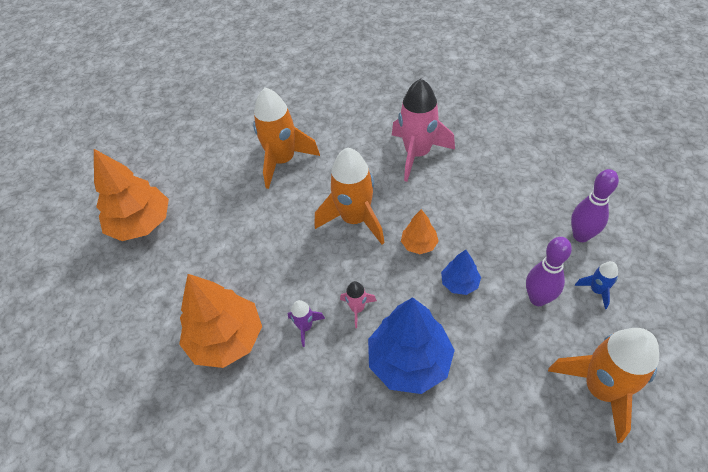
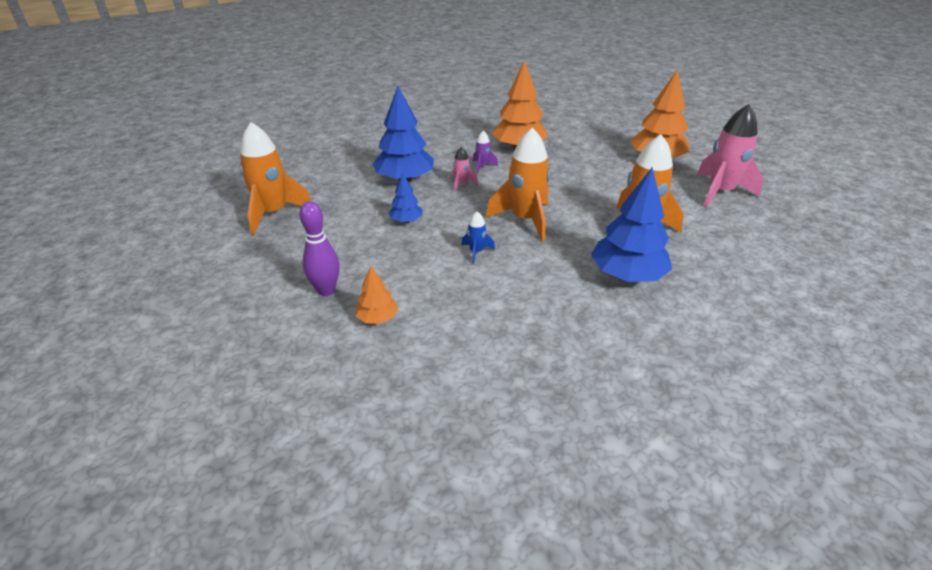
camera: 135 degrees right, 15 degrees down
(349, 131) = (627, 275): none -> blue tree
(417, 154) = (538, 287): pink rocket -> pink rocket (720, 192)
(419, 244) = (458, 227): orange tree -> orange tree (377, 318)
(538, 299) = (341, 236): purple bowling pin -> none
(596, 290) = (295, 259): blue rocket -> blue rocket (476, 252)

